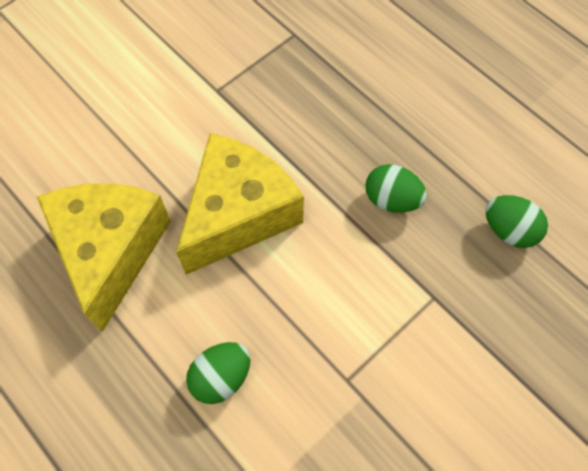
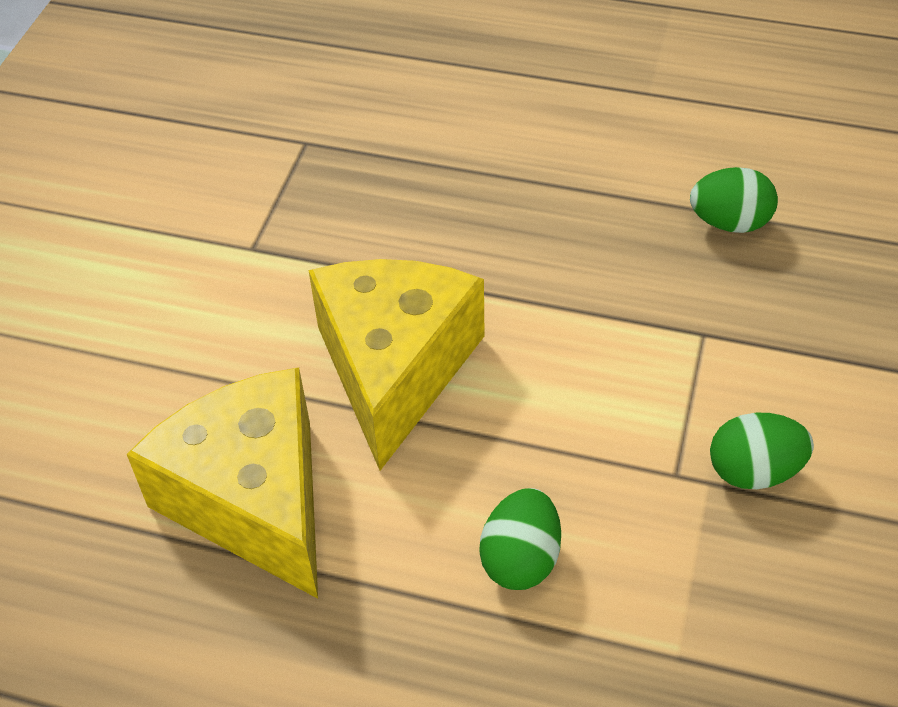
camera: 30 degrees left, 15 degrees down
(391, 199) = (572, 258): green egg -> green egg (754, 471)

